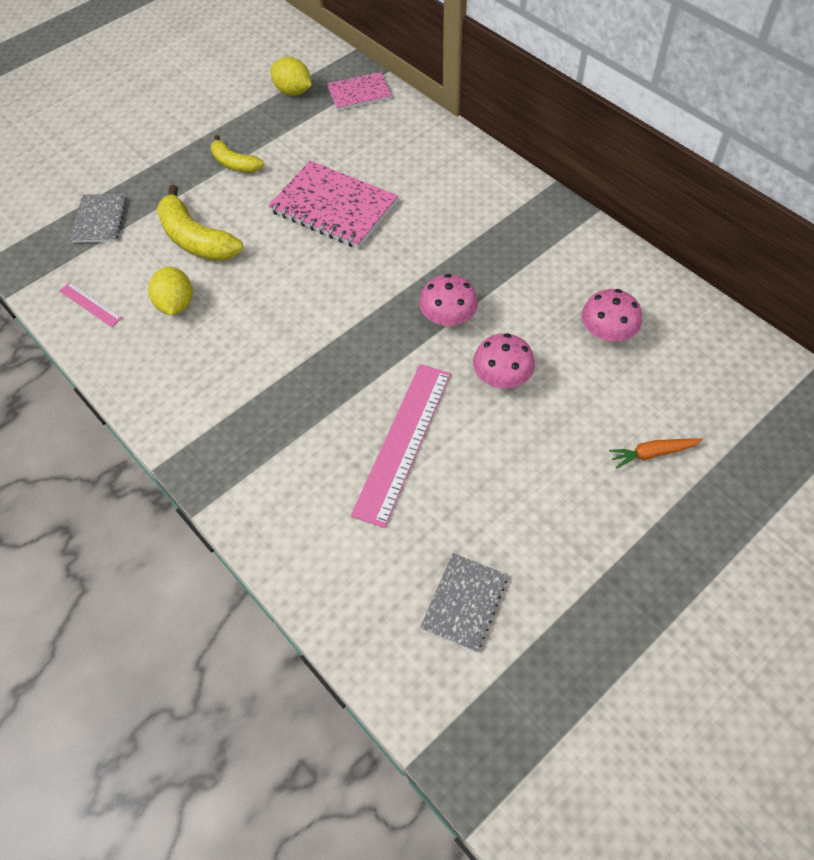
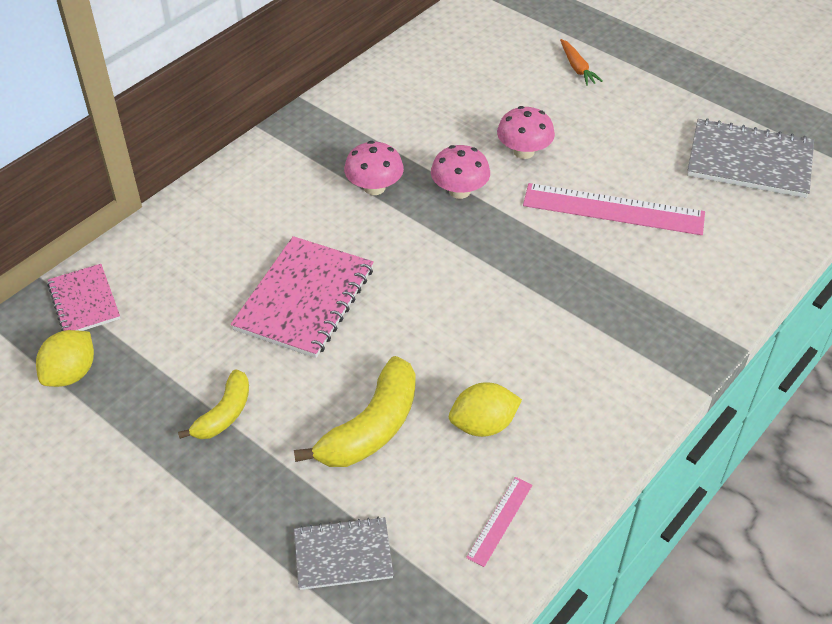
camera: 100 degrees left, 10 degrees down
(464, 602) = (749, 161): grey notebook -> grey notebook, size x1.69
(607, 333) = (457, 91): pink mushroom -> pink mushroom (374, 187)

